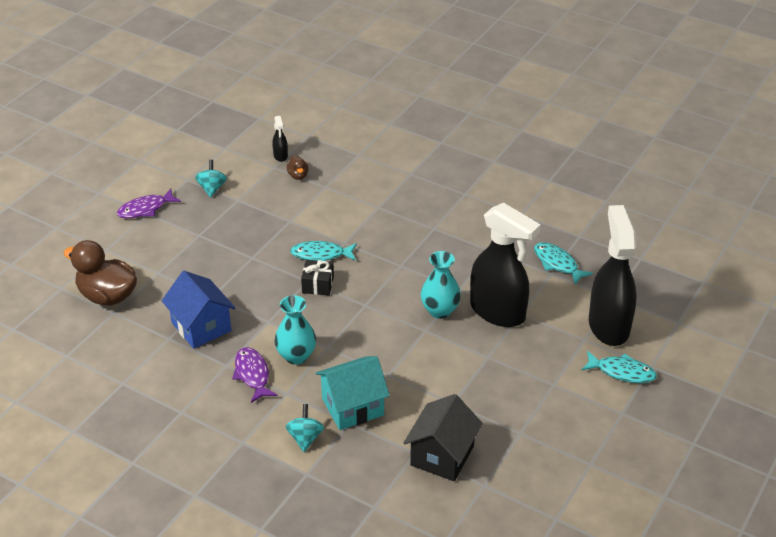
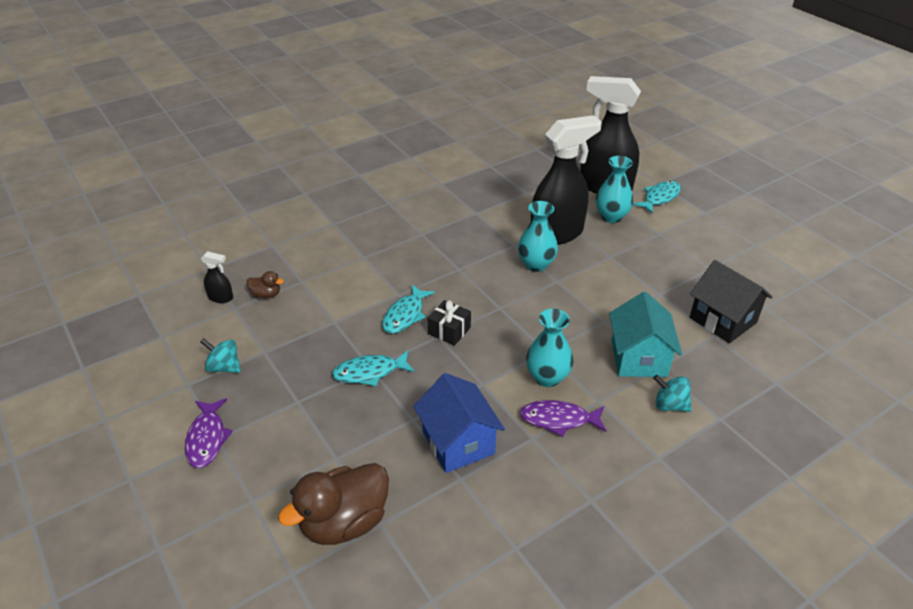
camera: 65 degrees left, 0 degrees up
(201, 327) = (458, 443): blue house -> blue house turned 75 degrees clockwise
(556, 343) = (611, 217): none -> turquoise vase
(557, 264) = (516, 186): turquoise fish -> turquoise fish (370, 372)

